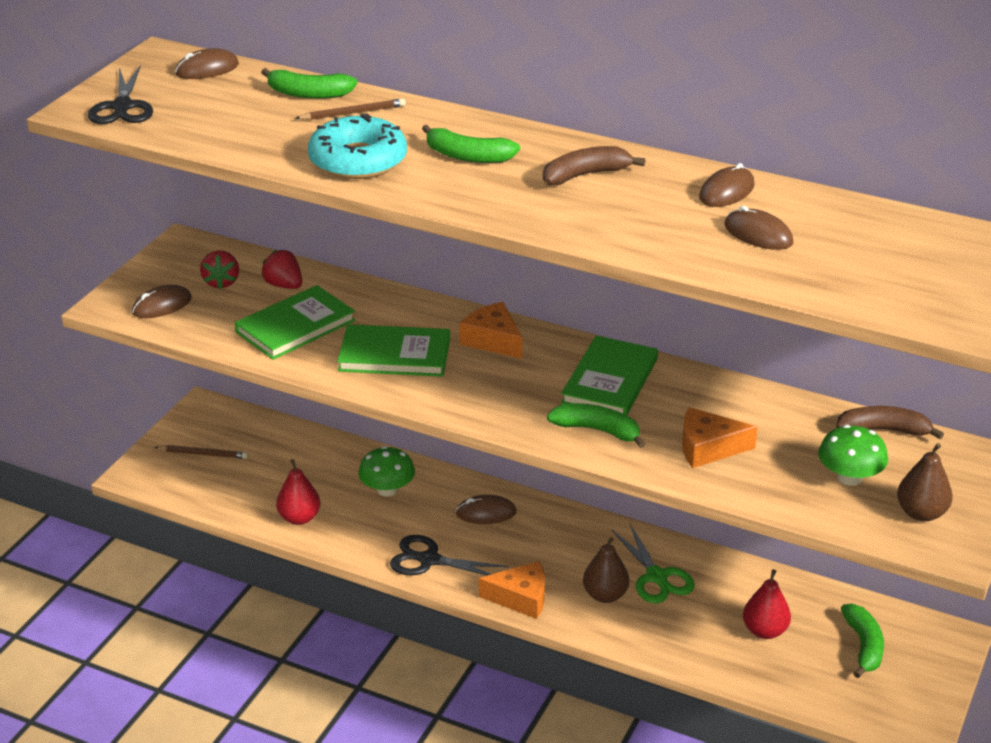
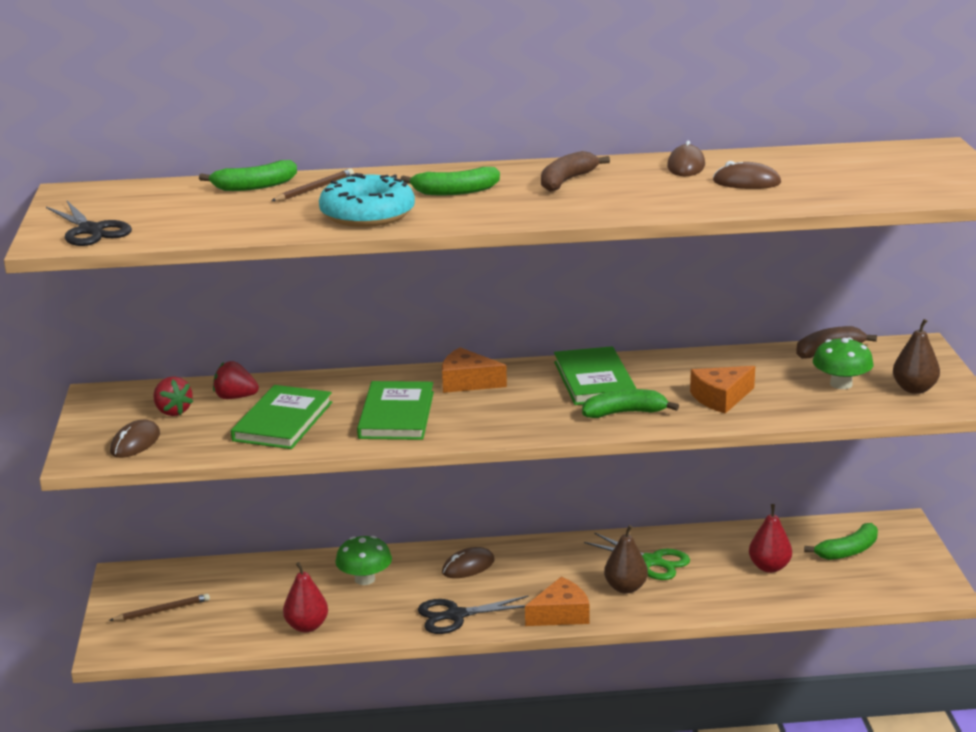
camera: 30 degrees left, 10 degrees down
(207, 69) = (133, 191): brown mouse -> none
(394, 355) = (396, 415): green book -> green book turned 60 degrees counterclockwise
(863, 646) = (848, 551): green banana -> green banana turned 90 degrees clockwise

